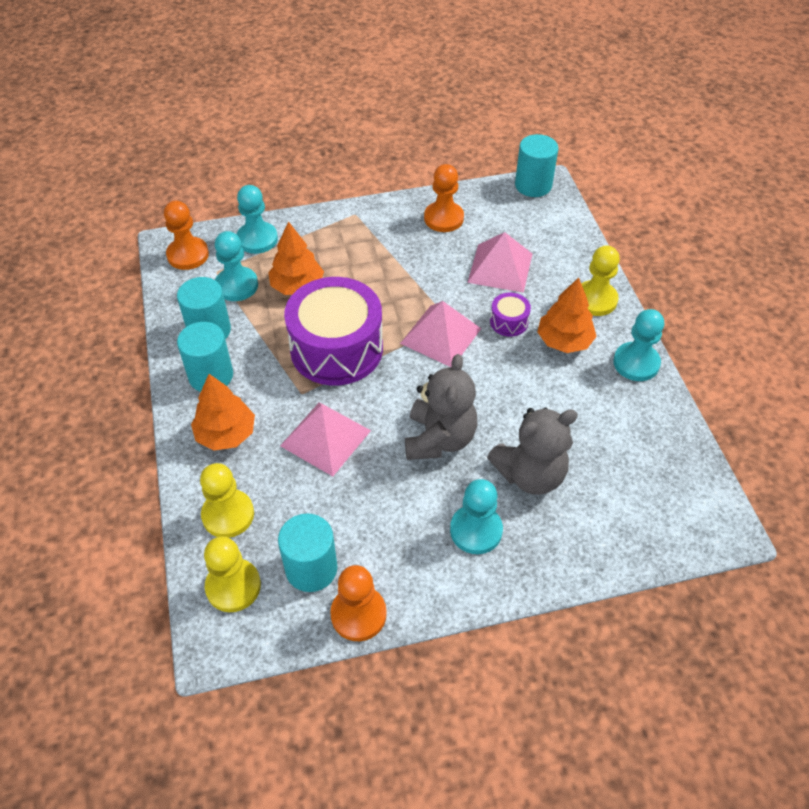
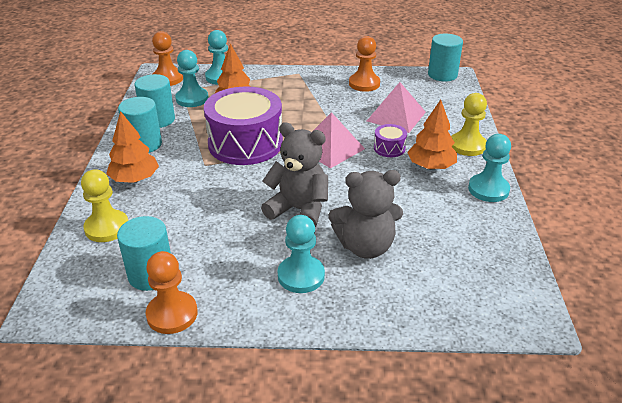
camera: 15 degrees right, 15 degrees down
(233, 586) = (83, 274): yellow pawn -> none
(325, 438) = (208, 194): pink pyramid -> none
(439, 439) = (299, 210): grey teddy bear -> grey teddy bear turned 90 degrees counterclockwise

